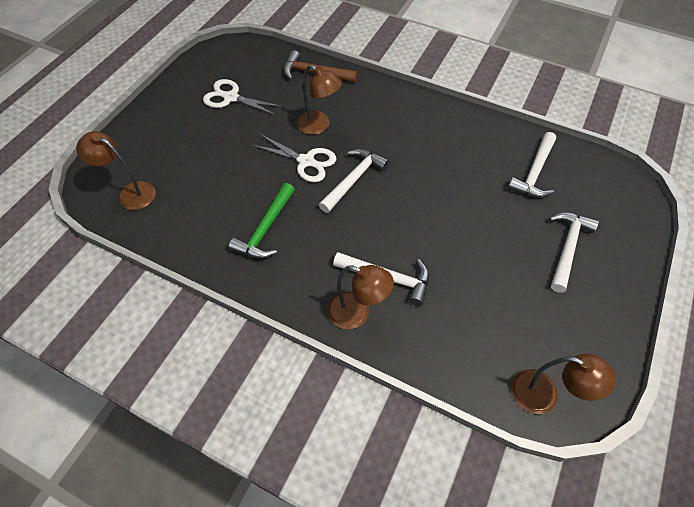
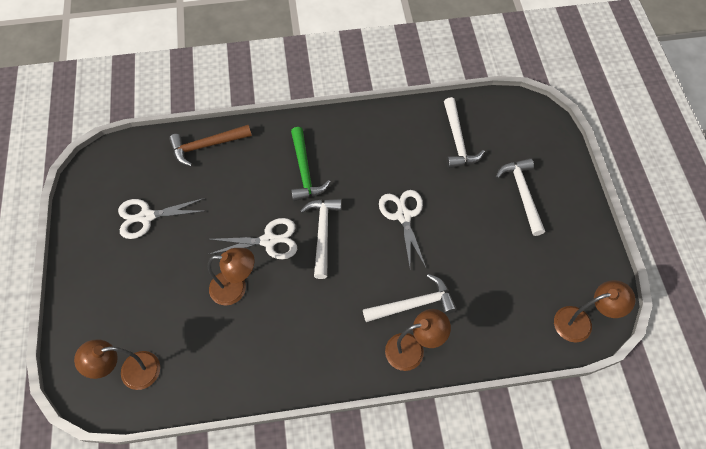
camera: 35 degrees left, 5 degrees up
(266, 229) = (284, 326): green hammer -> green hammer (304, 171)
(319, 126) = (253, 199): brown lamp -> brown lamp (236, 288)
(435, 204) = (403, 216): none -> white scissors

